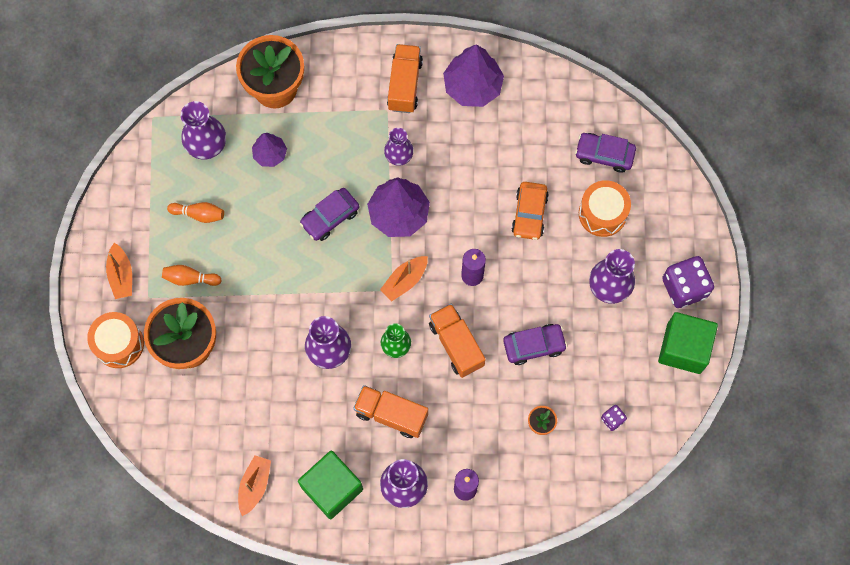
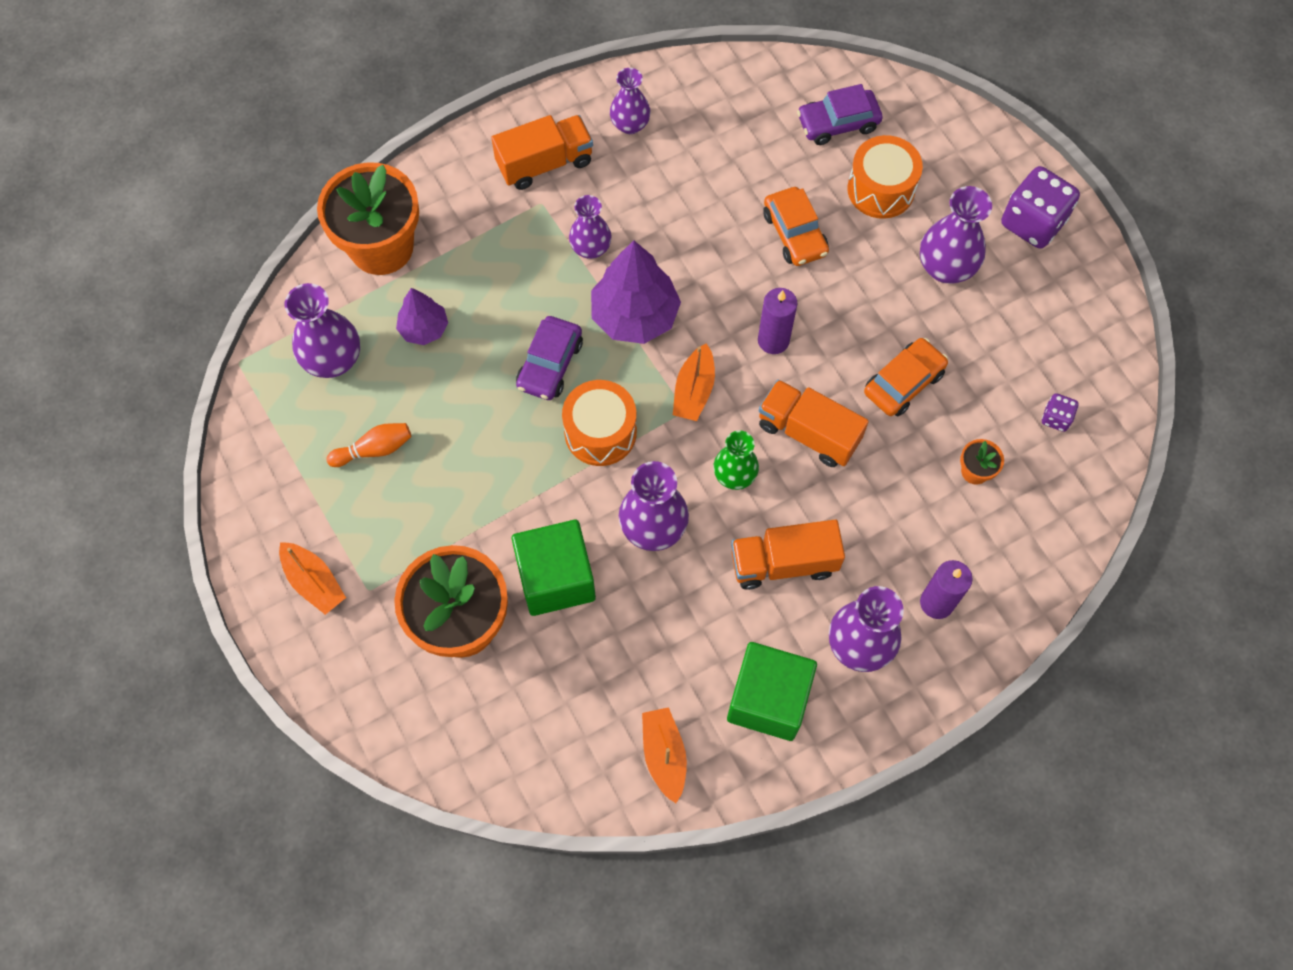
camera: 30 degrees left, 5 degrees down
(119, 344) = (364, 673): orange drum -> orange drum (600, 432)
(190, 278) = (412, 536): orange bowling pin -> none
(404, 85) = (545, 163): orange truck -> orange truck turned 90 degrees clockwise
(473, 86) = (630, 125): purple tree -> purple vase
(534, 345) = (903, 383): purple car -> orange car
(683, 348) = (1080, 291): green cube -> green cube (556, 578)

